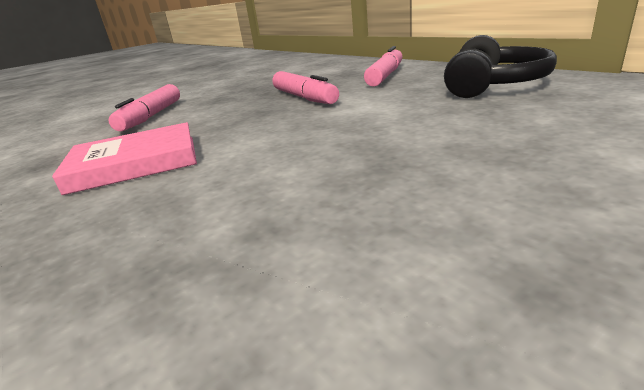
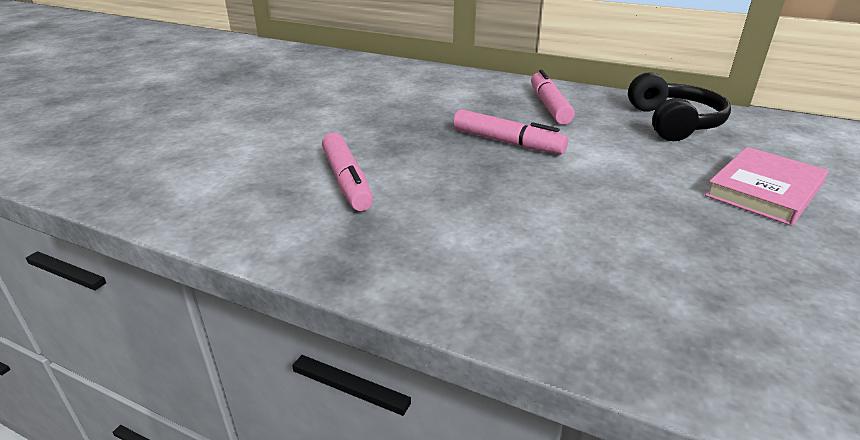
camera: 30 degrees left, 5 degrees up
(135, 163) = (471, 253): pink book -> pink book (764, 190)

